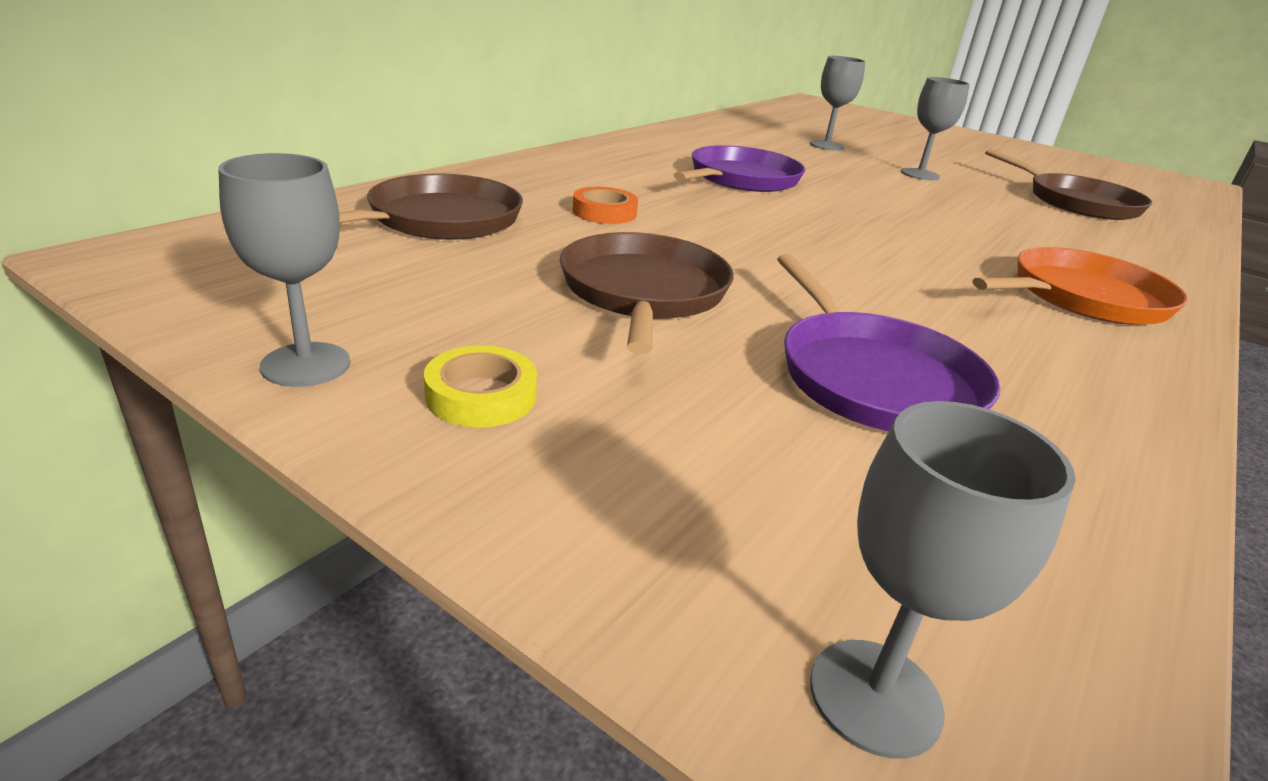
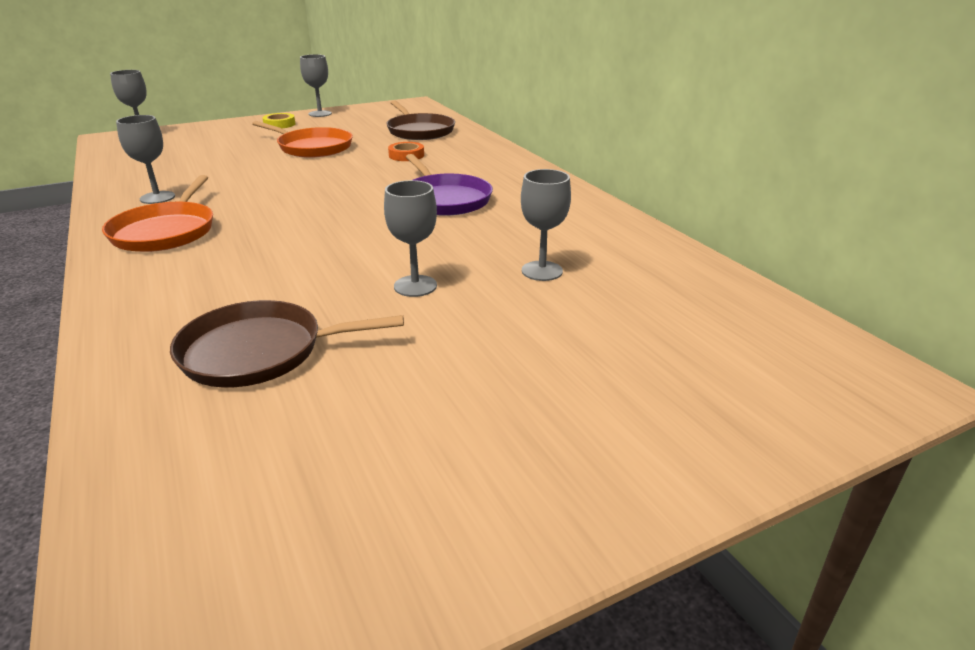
camera: 120 degrees right, 0 degrees up
(643, 292) = (312, 147): brown pan -> orange pan
(873, 378) = (207, 162): purple pan -> none
(1054, 352) = (157, 197): none -> grey goblet

